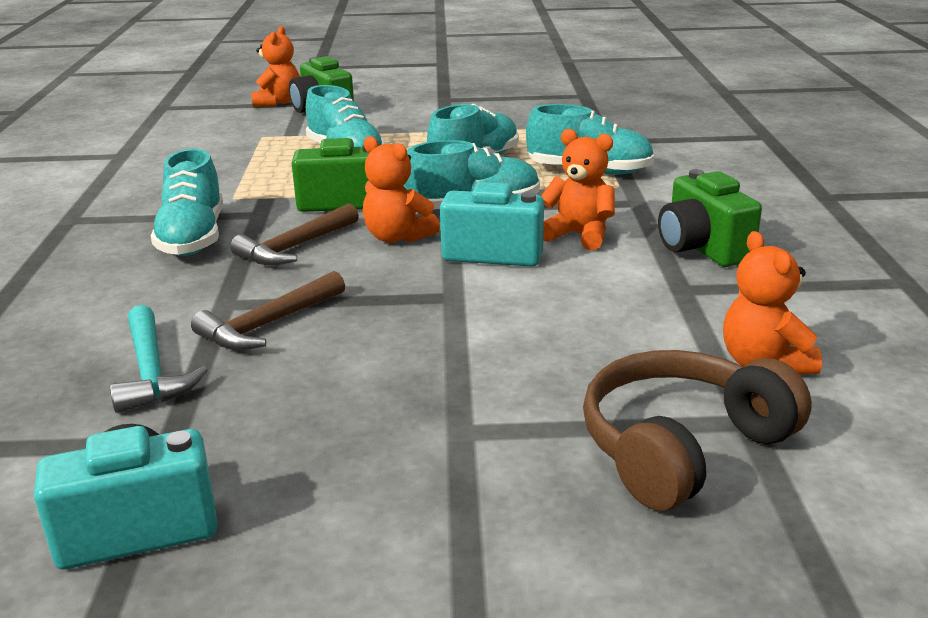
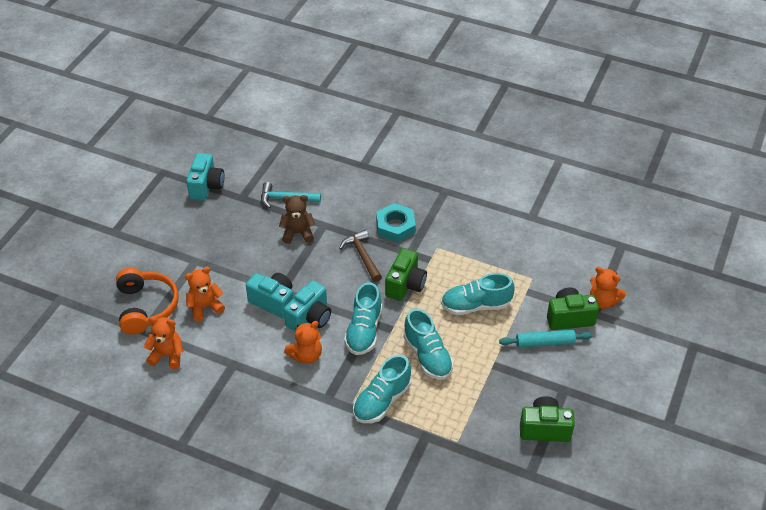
camera: 115 degrees right, 20 degrees up
(193, 238) = (395, 226): turquoise shoe -> turquoise nut
(269, 324) = (298, 233): brown hammer -> brown teddy bear
(378, 115) = (545, 342): none -> turquoise rolling pin
(397, 237) = (349, 292): orange teddy bear -> orange teddy bear (205, 307)
(491, 295) = (273, 302): none -> turquoise camera
(682, 447) = (146, 307): brown headphones -> orange headphones
(702, 249) = (260, 393): green camera -> green camera (544, 429)

